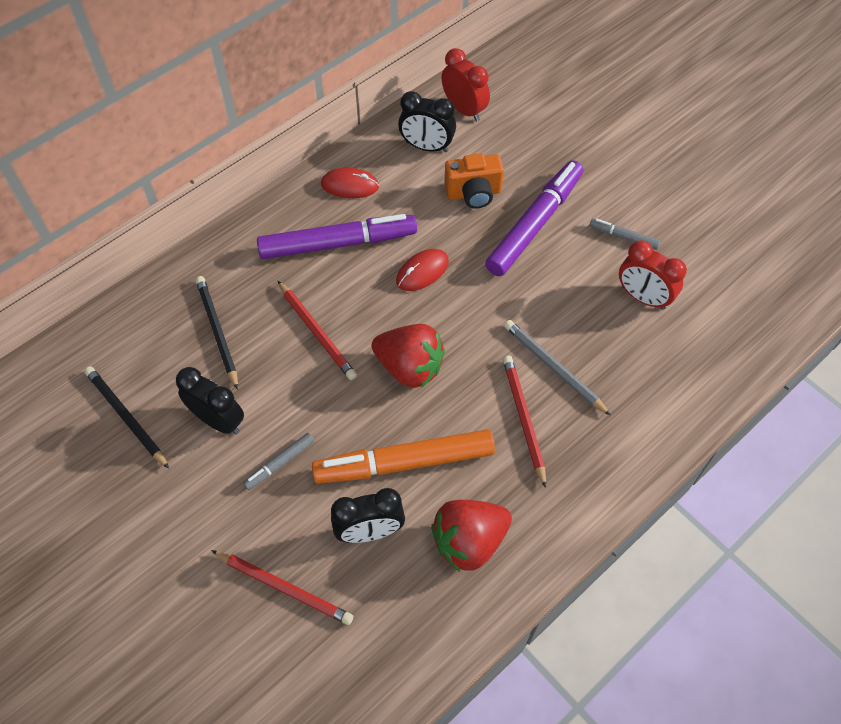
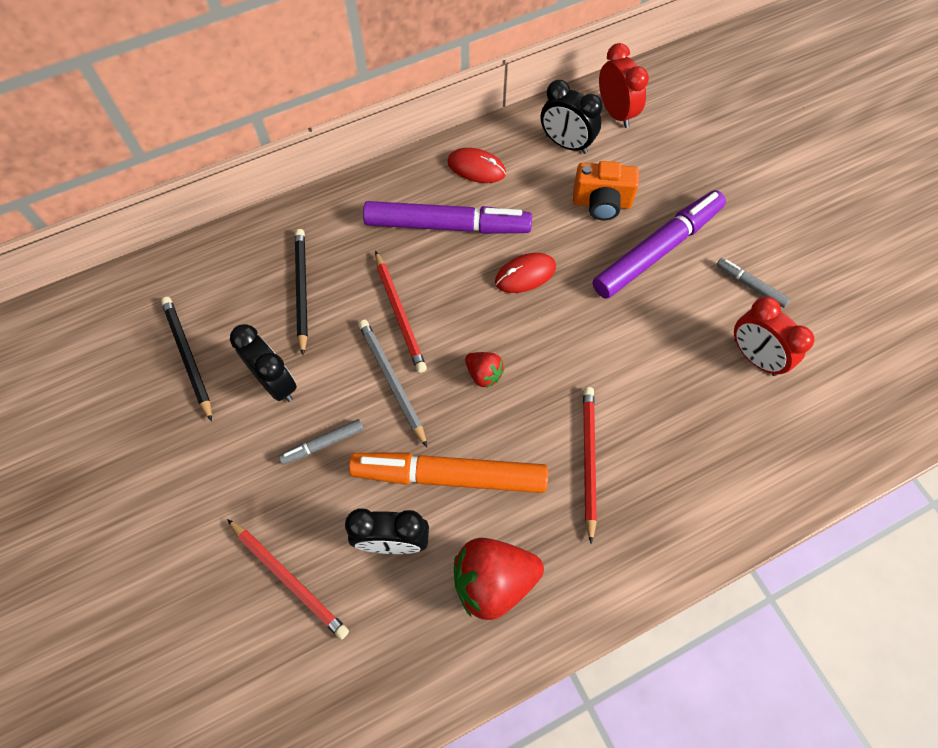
camera: 15 degrees right, 5 degrees up
(409, 367) = (483, 374): red strawberry -> red strawberry, size x0.53
(553, 368) = (636, 412): grey pencil -> grey pencil (391, 381)

